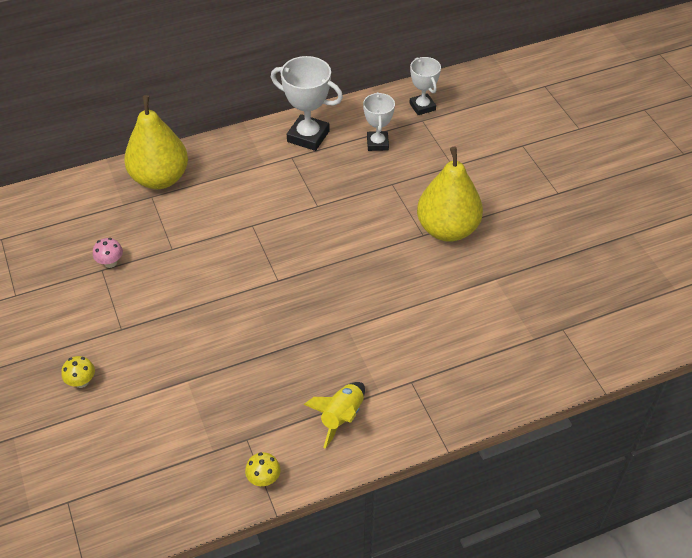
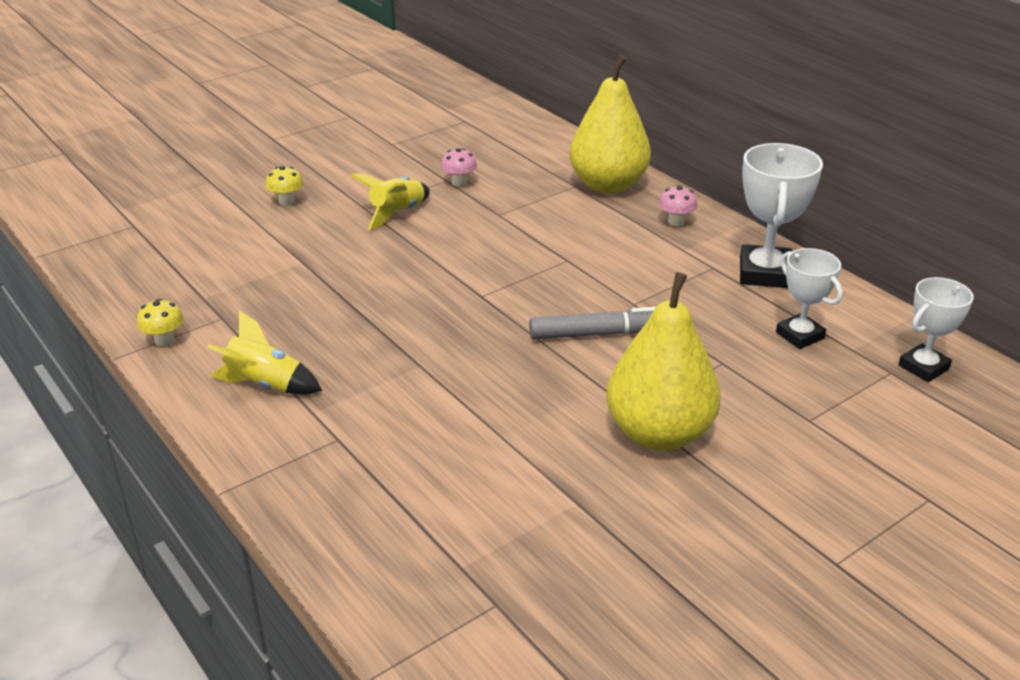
camera: 75 degrees right, 15 degrees down
(139, 309) = (397, 213): none -> yellow rocket
(228, 158) = (676, 222): none -> pink mushroom
(344, 230) = (599, 333): none -> grey marker
(377, 143) = (799, 335): white trophy -> white trophy turned 75 degrees clockwise

